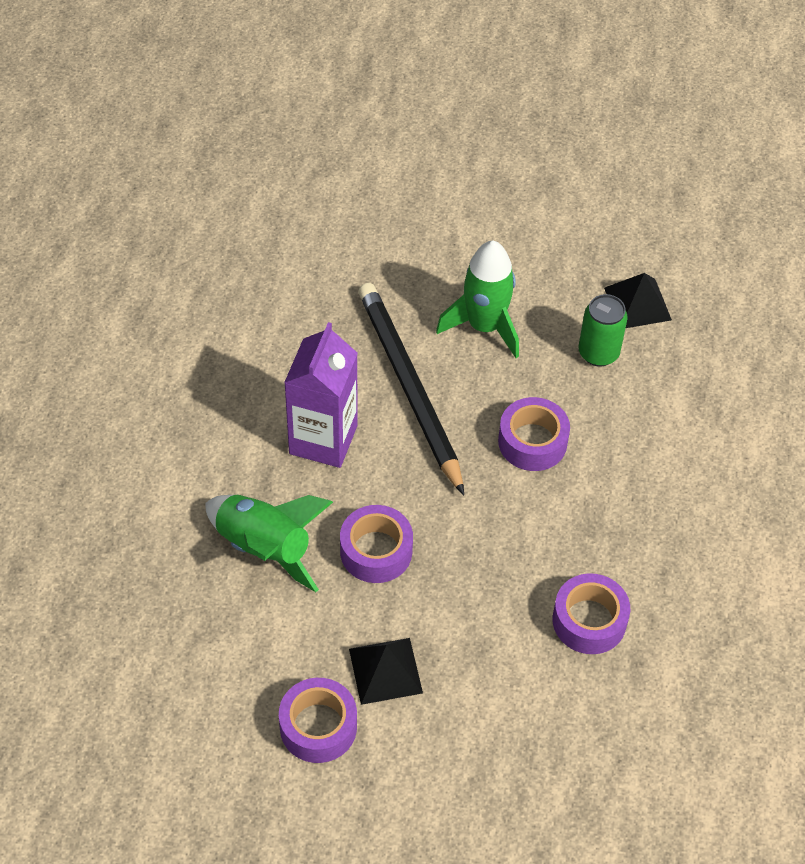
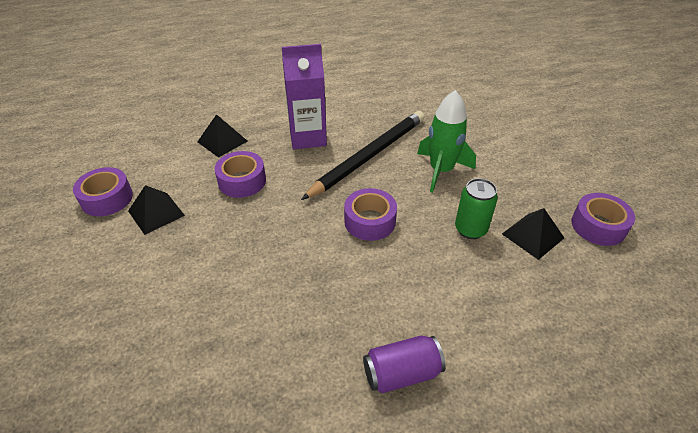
camera: 65 degrees right, 10 degrees down
(265, 548) = (222, 141): green rocket -> black pyramid
(589, 621) = (236, 302): purple tape -> purple tape (598, 226)
(747, 507) = (401, 373): none -> purple can

